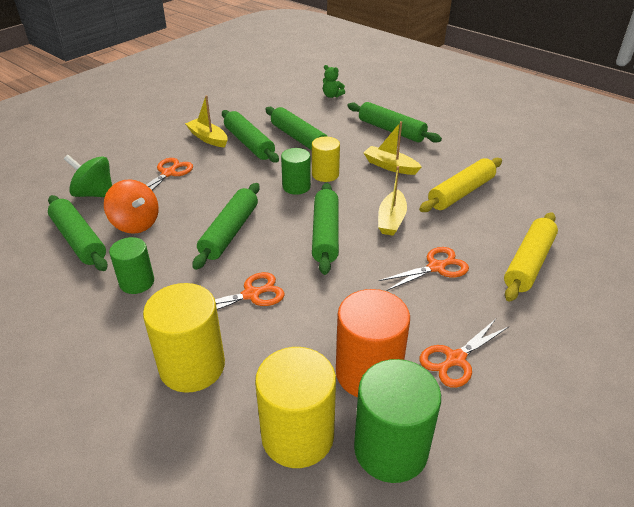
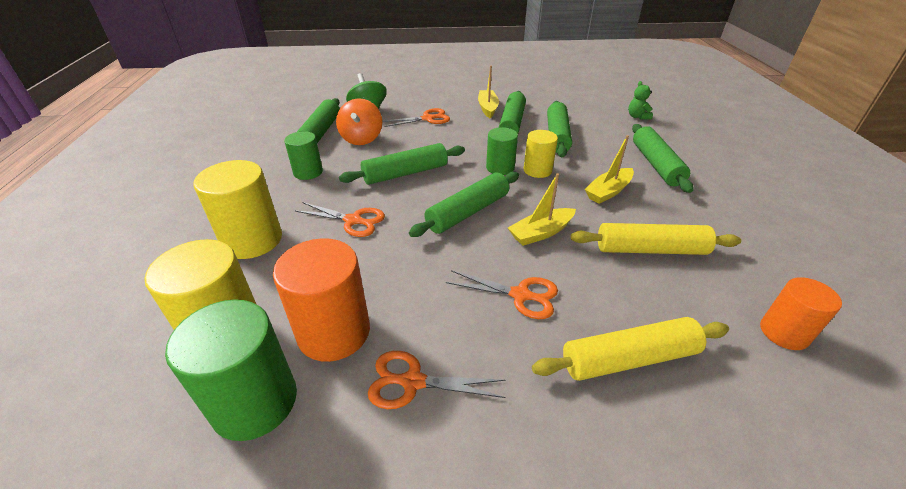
camera: 45 degrees right, 0 degrees up
(390, 166) = (608, 192): yellow boat -> yellow boat turned 120 degrees counterclockwise
(566, 202) = (784, 332): none -> orange cylinder

